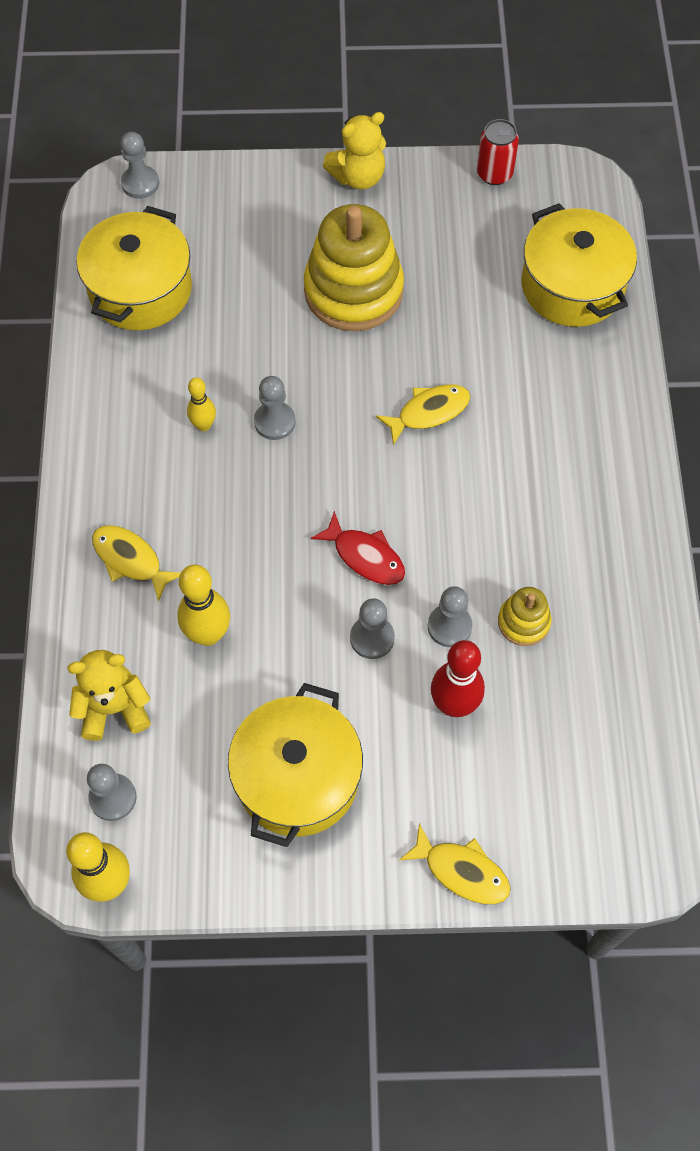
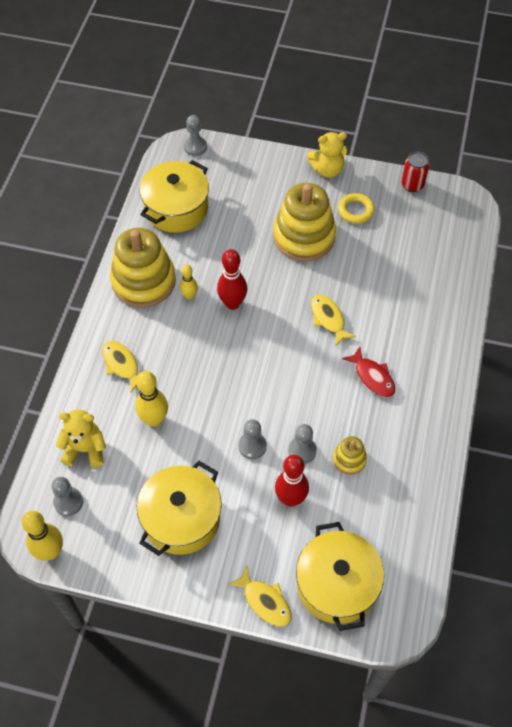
camera: 15 degrees right, 5 degrees down
(124, 418) = (143, 281): none -> yellow stacking toy
(274, 422) = (232, 303): grey pawn -> red bowling pin
(365, 556) = (263, 396): red fish -> red fish (372, 377)
(420, 233) = (355, 210): none -> yellow ring
(429, 412) = (328, 319): yellow fish -> yellow fish turned 105 degrees counterclockwise
(572, 286) = (441, 262): yellow pot -> yellow pot (337, 584)

